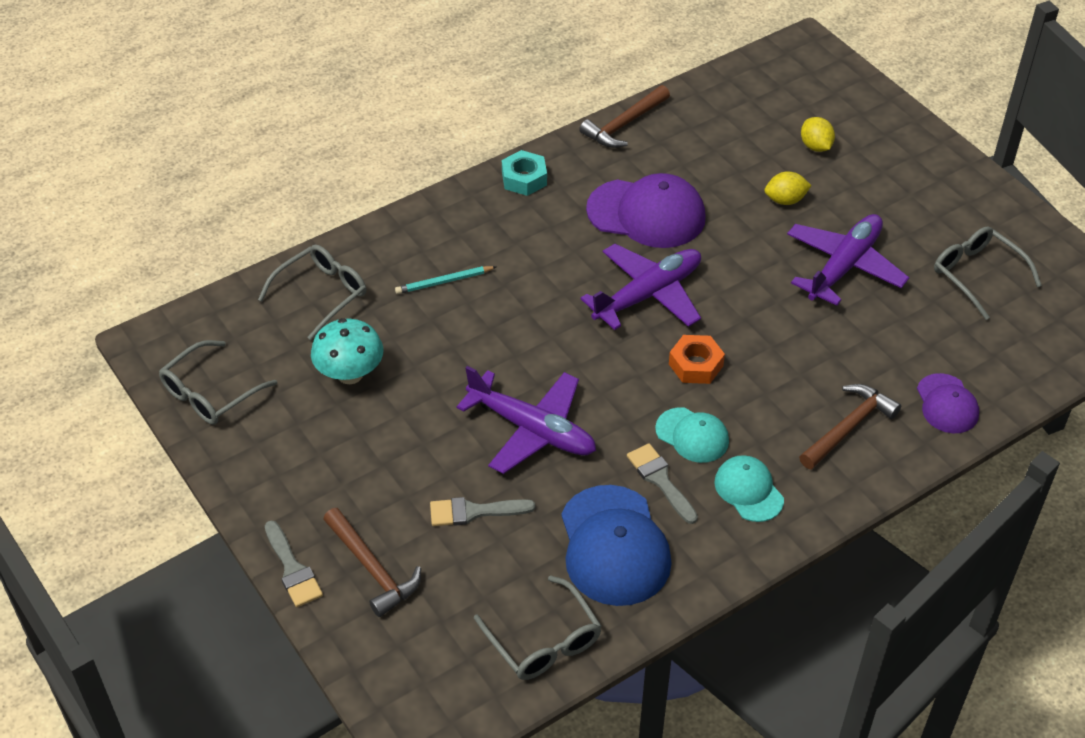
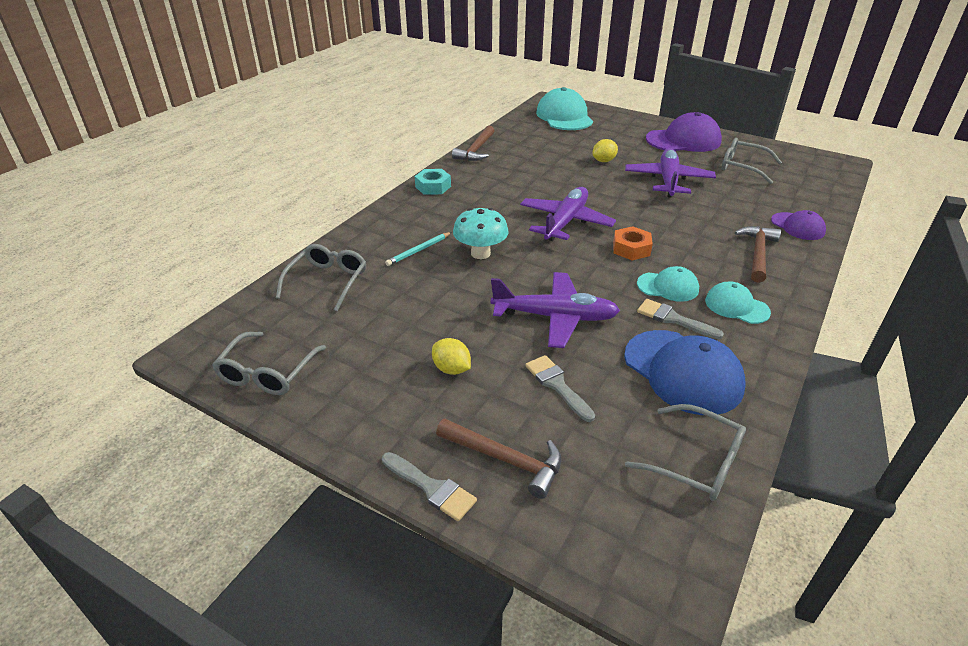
camera: 25 degrees left, 10 degrees down
(350, 374) = (385, 324): turquoise mushroom -> turquoise mushroom (480, 253)
(474, 512) = (557, 385): grey brush -> grey brush turned 90 degrees clockwise
(646, 214) = (527, 185): purple cap -> purple cap (683, 140)
(801, 88) = (564, 116): none -> turquoise cap
(815, 146) = (596, 136): yellow lemon -> yellow lemon (451, 369)

